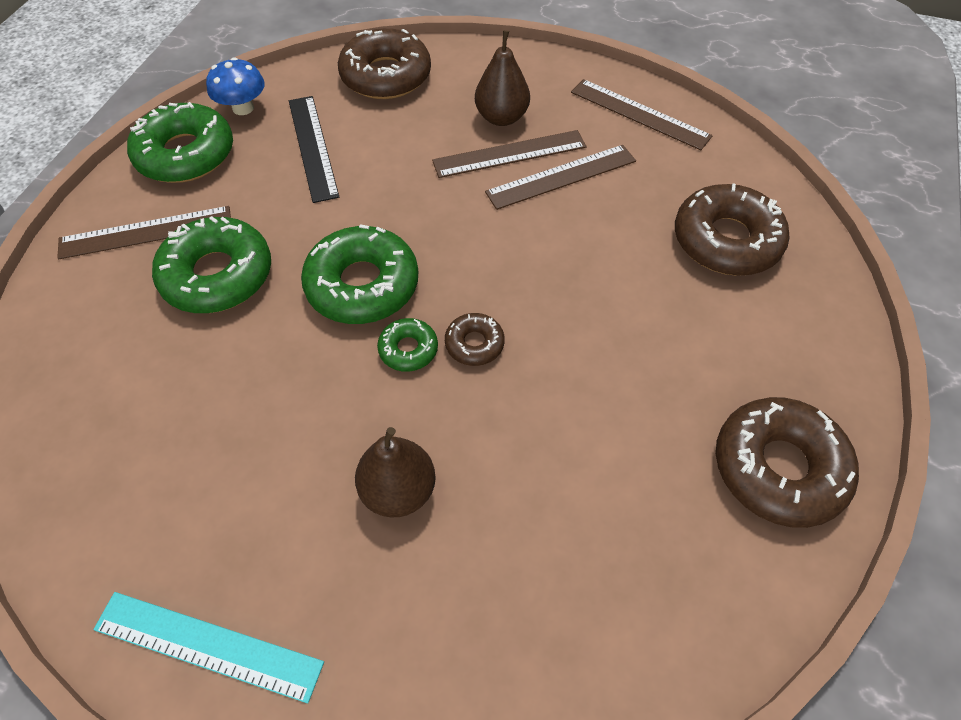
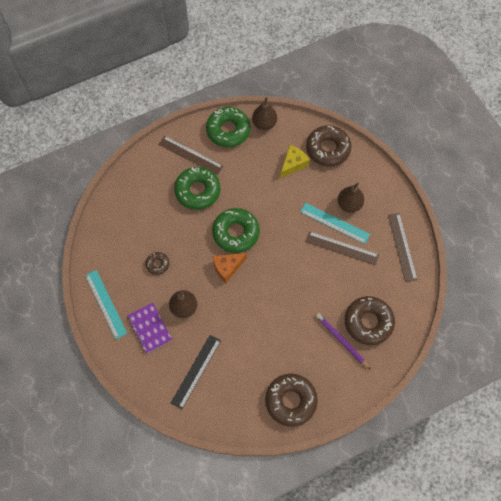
camera: 45 degrees right, 10 degrees up
(243, 108) = (264, 123): blue mushroom -> brown pear
(312, 147) = (271, 162): black ruler -> black ruler (196, 371)
(353, 126) = (293, 164): none -> yellow cheese
(366, 599) = (150, 328): none -> purple notebook
(408, 349) = (227, 267): green donut -> orange cheese
(474, 344) = (248, 283): brown donut -> brown donut (157, 264)
(509, 154) = (334, 223): brown ruler -> turquoise ruler
(726, 298) = (341, 341): none -> purple pencil

